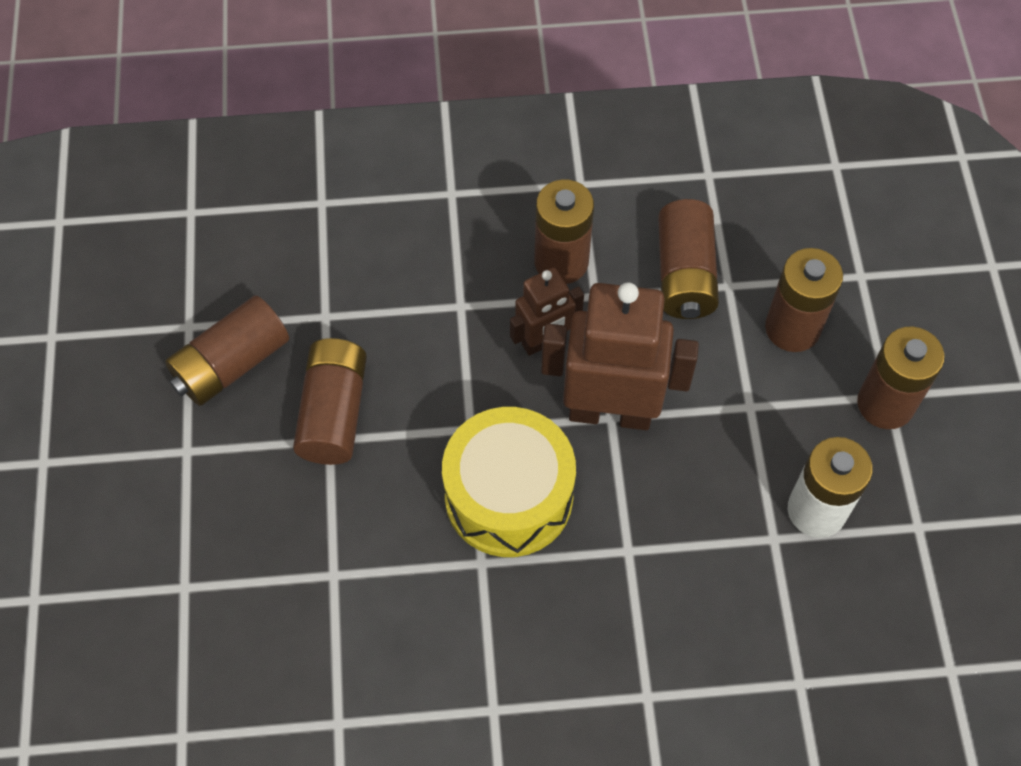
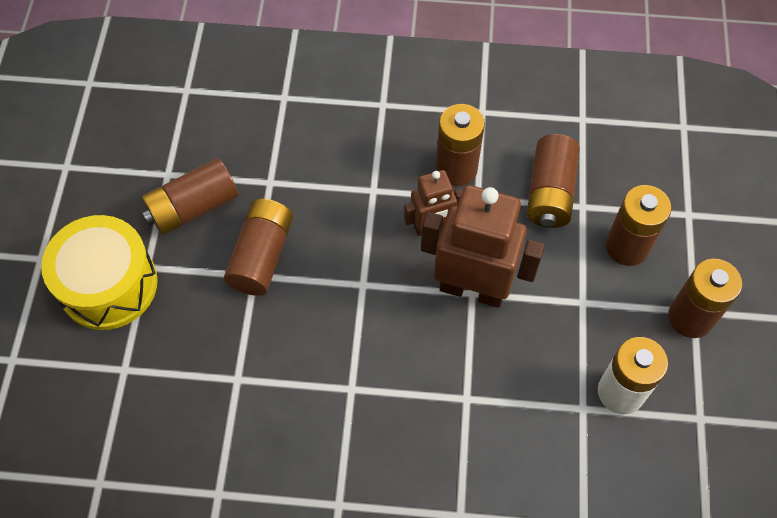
camera: 10 degrees right, 0 degrees up
(509, 496) = (382, 341): yellow drum -> yellow drum (108, 285)

